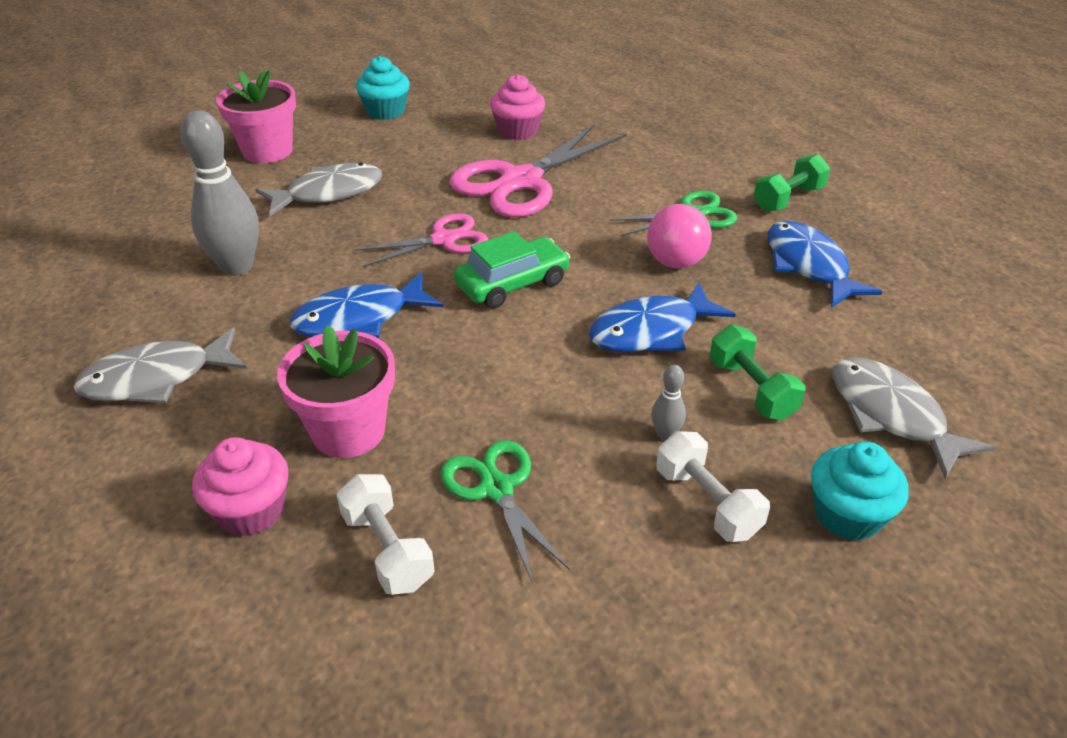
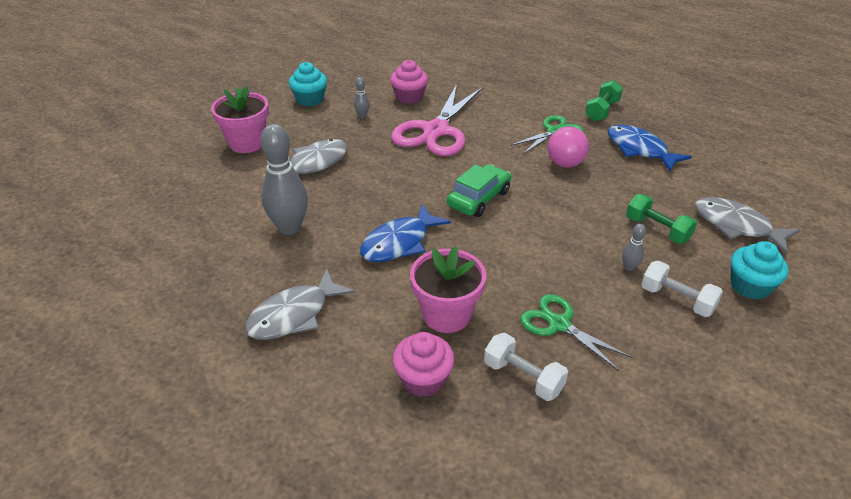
camera: 20 degrees left, 0 degrees up
(437, 144) = (362, 116): none -> grey bowling pin
(443, 239) = (415, 179): pink scissors -> none
(651, 331) = (580, 209): blue fish -> none

